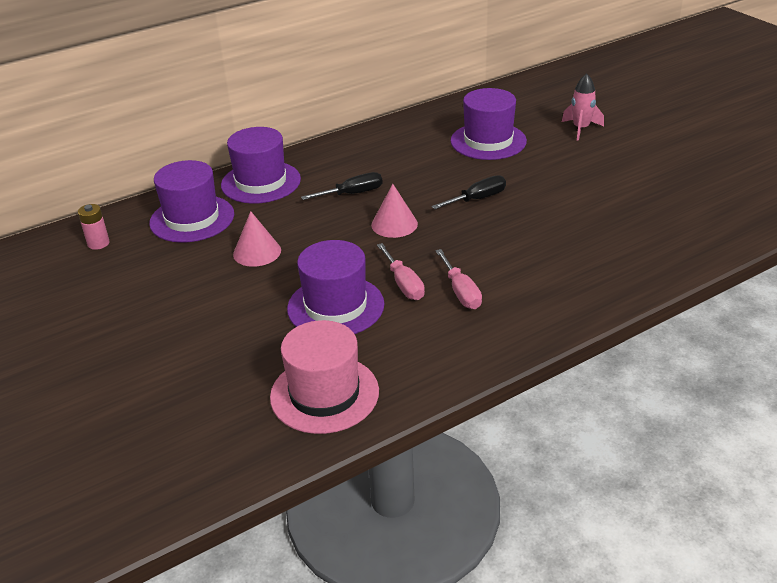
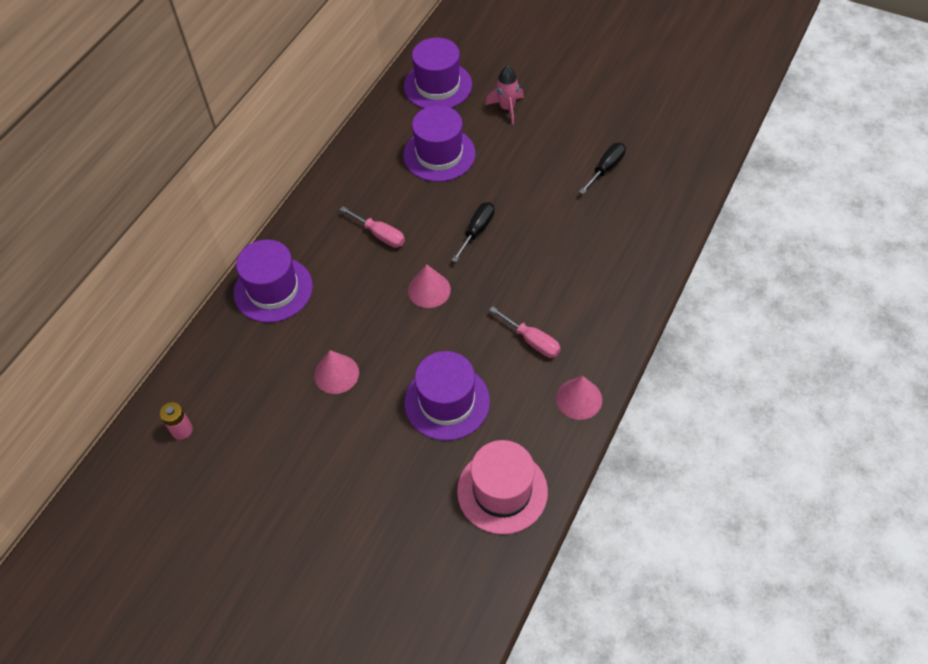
camera: 30 degrees left, 20 degrees up
(192, 219) = (245, 361): purple hat -> purple hat (437, 85)
(353, 194) = (367, 268): black screwdriver -> black screwdriver (606, 168)
(403, 284) = (483, 353): pink screwdriver -> pink screwdriver (380, 235)
(470, 352) = (579, 399): none -> pink cone

